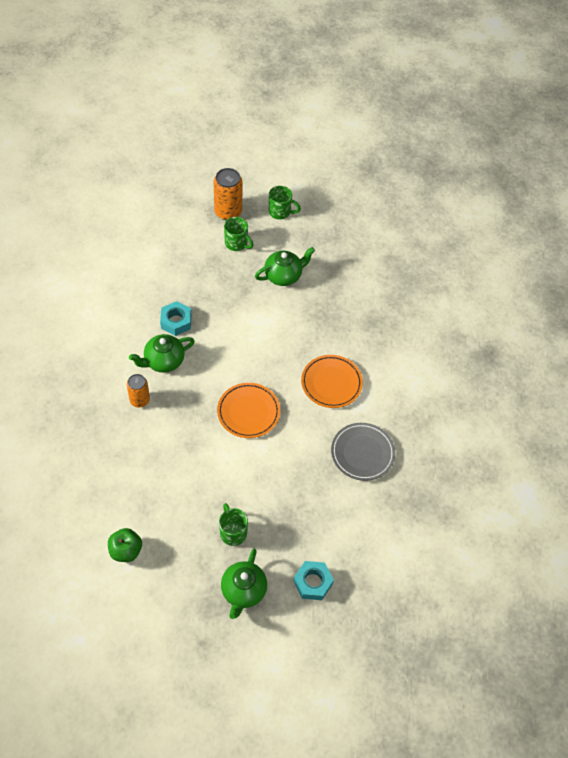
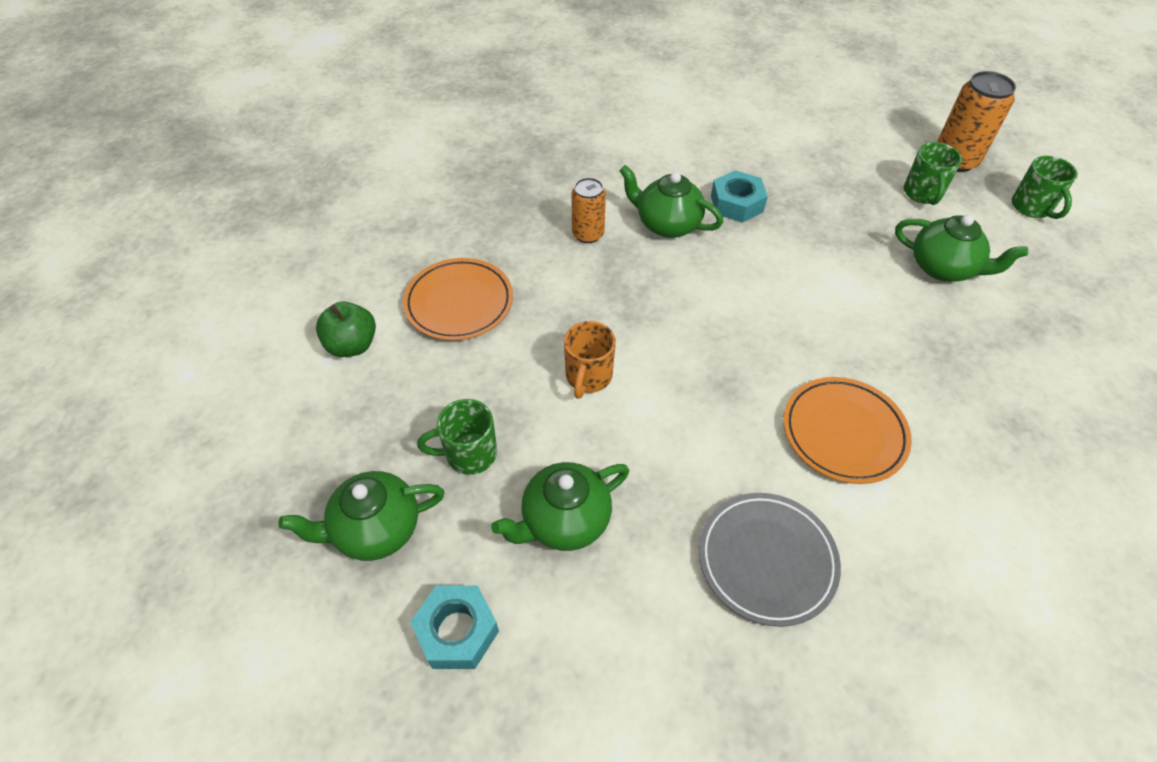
camera: 60 degrees right, 5 degrees down
(229, 458) = (588, 377): none -> orange mug
(233, 532) = (469, 454): green mug -> green mug turned 135 degrees counterclockwise
(248, 412) = (684, 356): orange plate -> orange plate (459, 303)
(293, 514) = (564, 520): none -> green teapot

